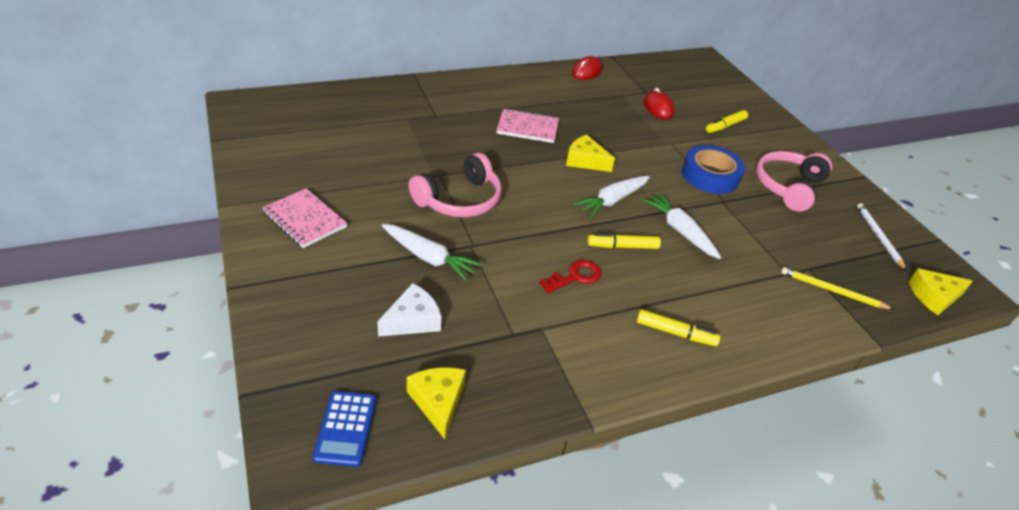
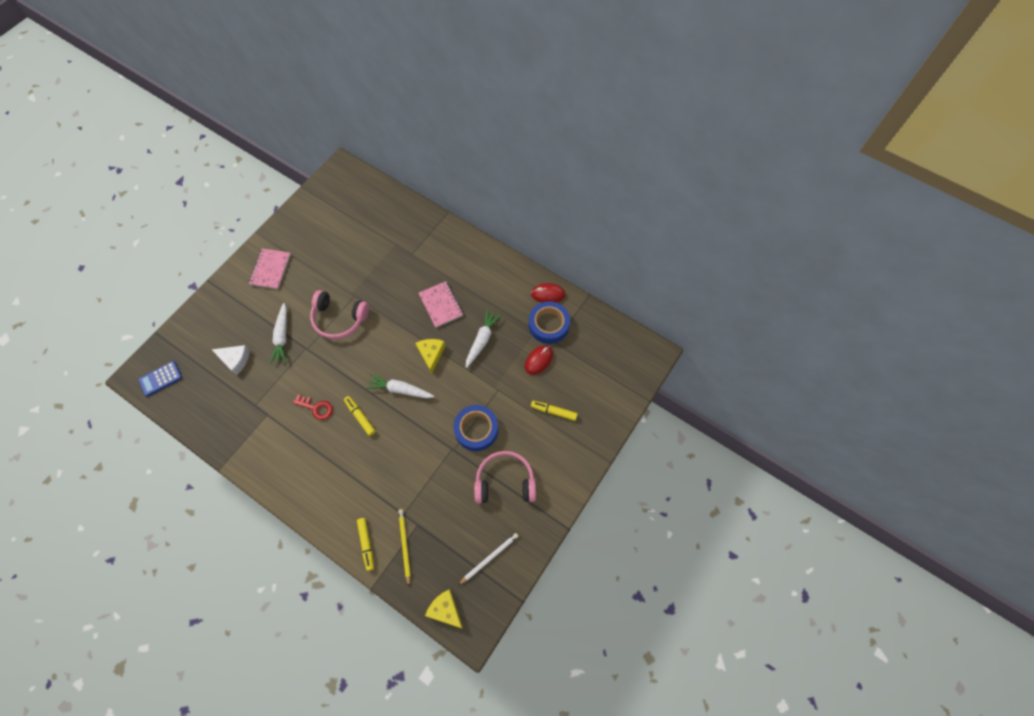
camera: 60 degrees right, 25 degrees up
(438, 402) = (194, 401): yellow cheese -> none
(622, 86) = (548, 325): none -> blue tape
(675, 333) = (306, 476): yellow marker -> yellow marker (366, 544)
(680, 231) = (399, 439): white carrot -> white carrot (482, 340)

